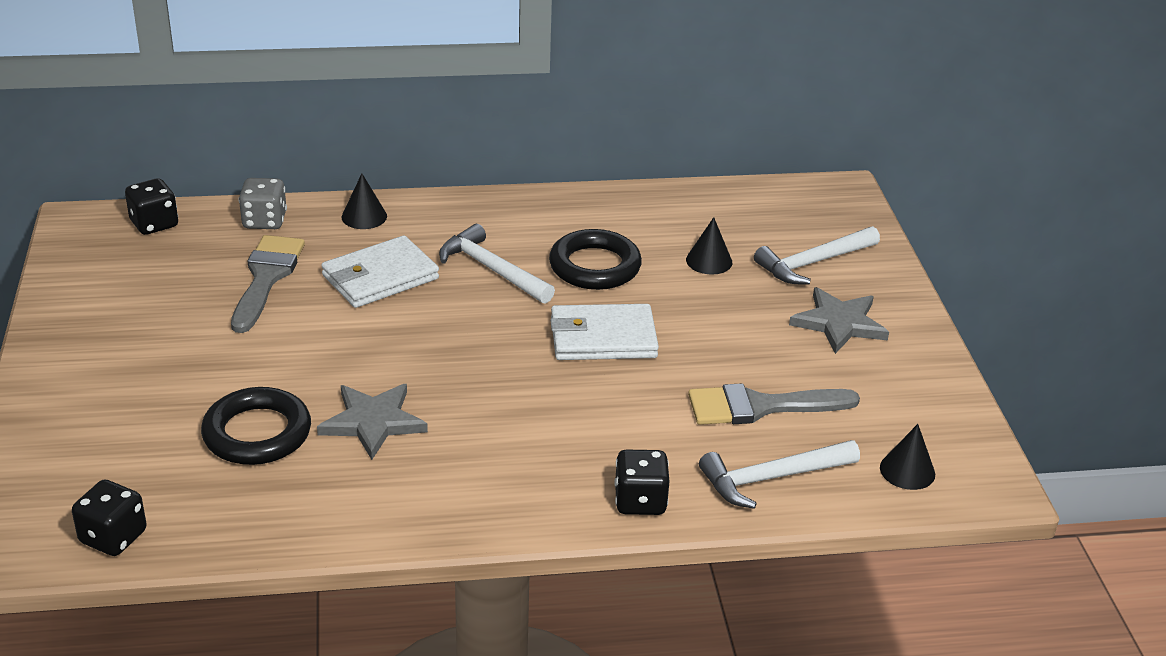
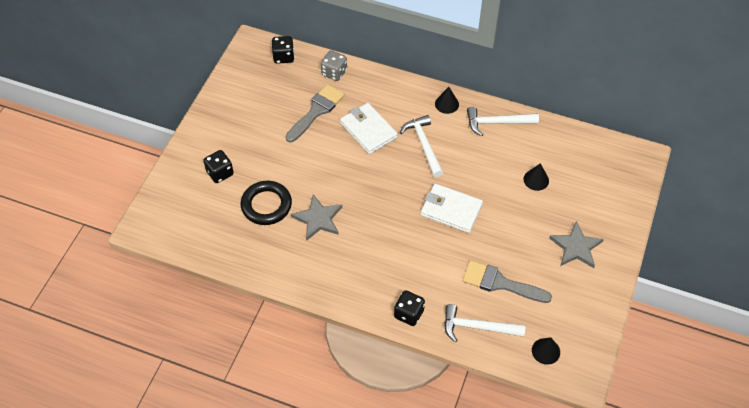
camera: 30 degrees right, 20 degrees up
(113, 537) = (184, 238): black dice -> black dice (220, 173)
(364, 216) = (382, 86): black cone -> black cone (447, 104)
(380, 277) = (368, 130): white wallet -> white wallet turned 60 degrees clockwise
(595, 266) = (475, 162): black ring -> none
(813, 263) = (590, 202): white hammer -> white hammer (497, 123)

